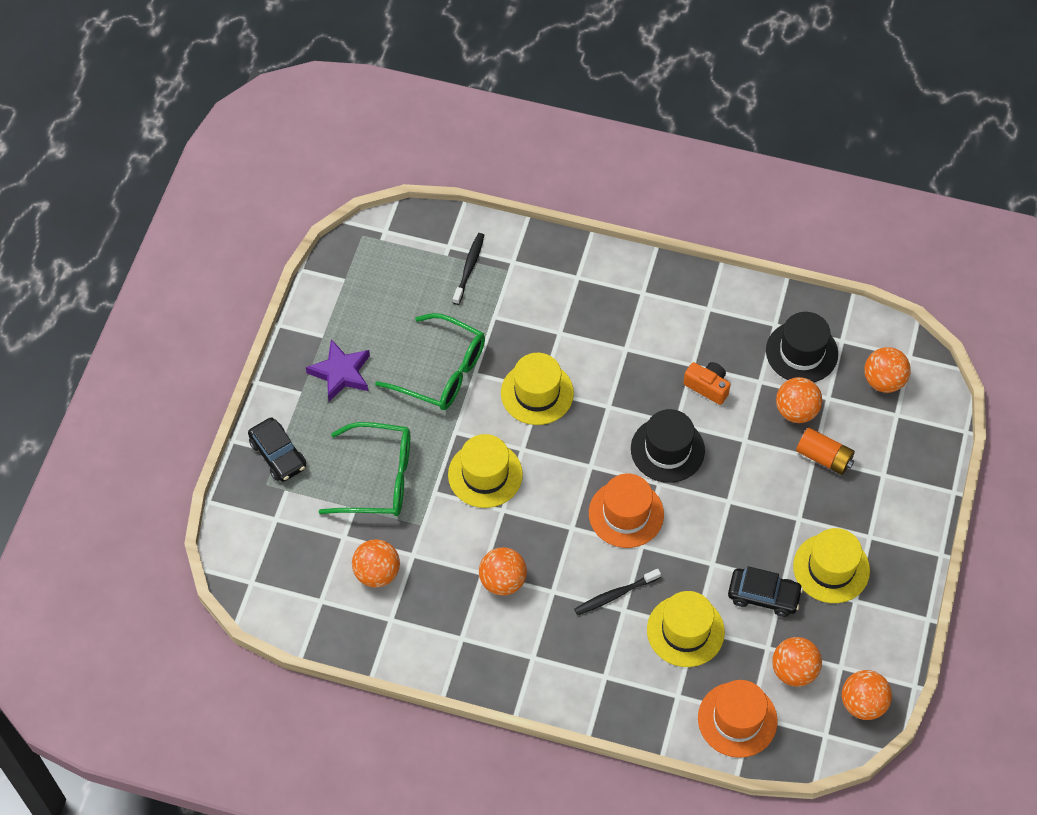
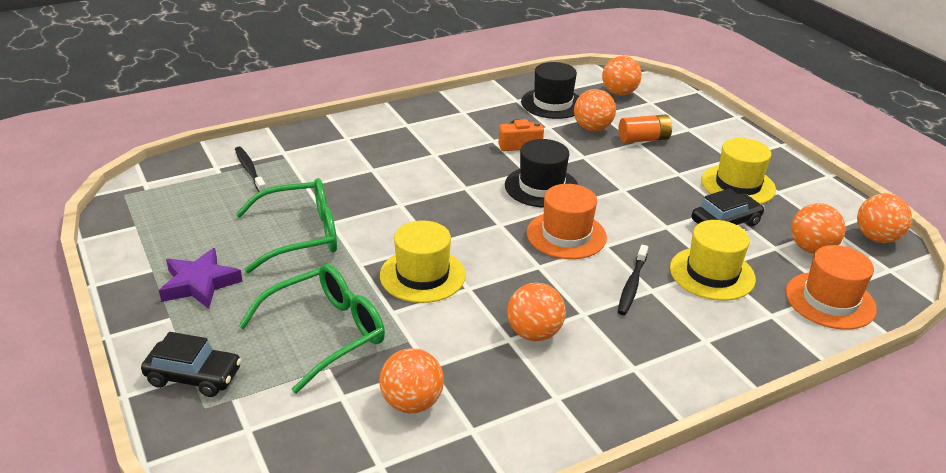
camera: 45 degrees left, 25 degrees down
(537, 393) = (399, 207): yellow hat -> none

